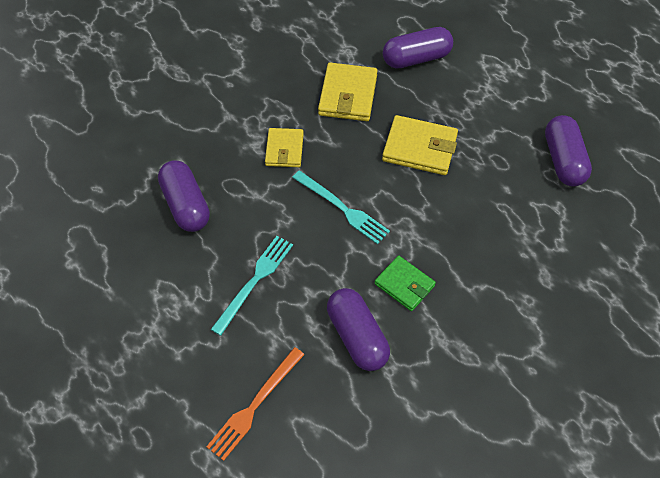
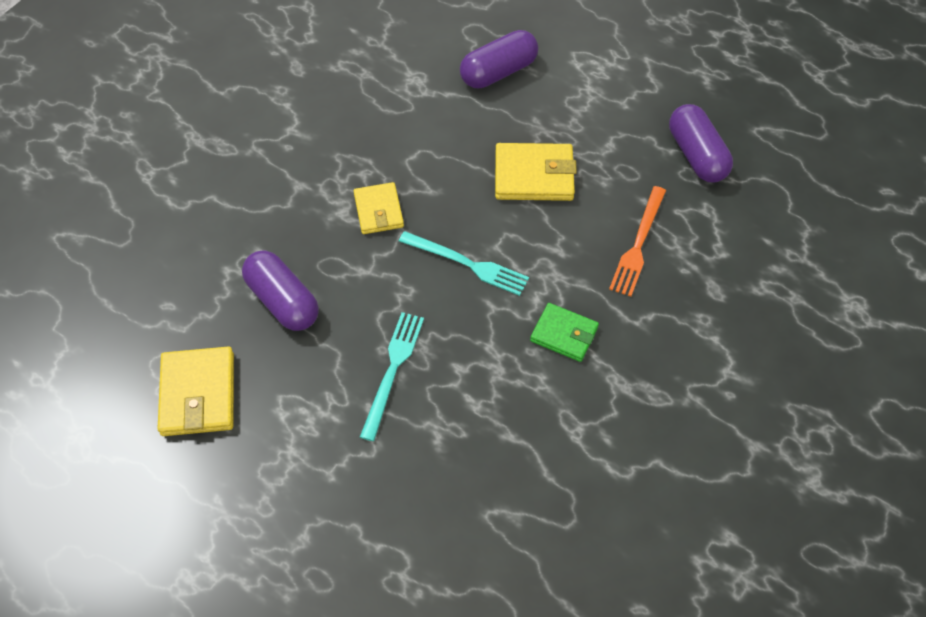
camera: 15 degrees left, 0 degrees up
(254, 405) = (438, 509): orange fork -> orange fork (638, 244)
(348, 95) = (432, 131): yellow wallet -> yellow wallet (198, 394)
(357, 336) = (529, 404): purple capsule -> none

